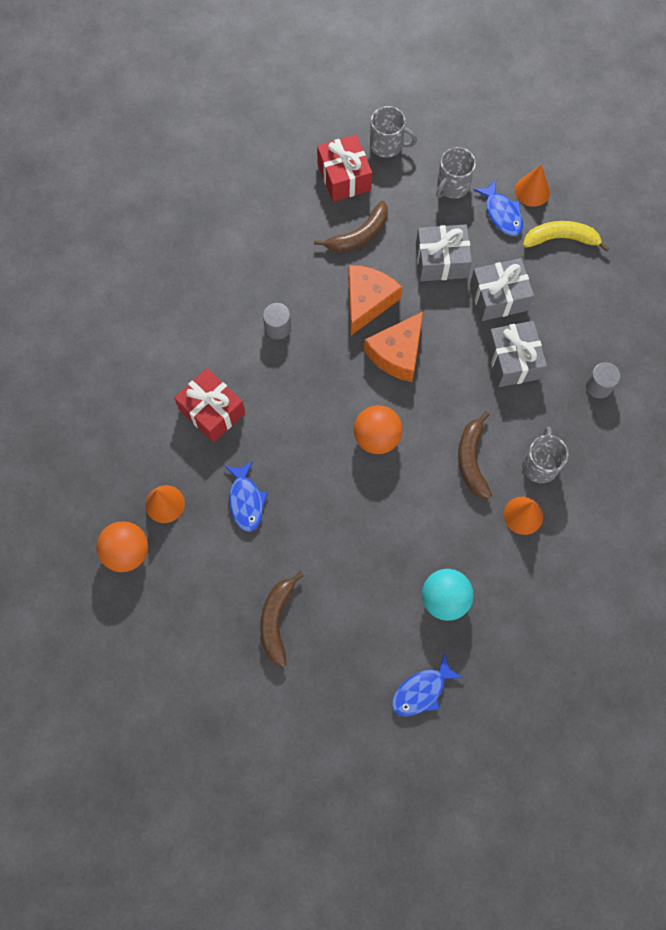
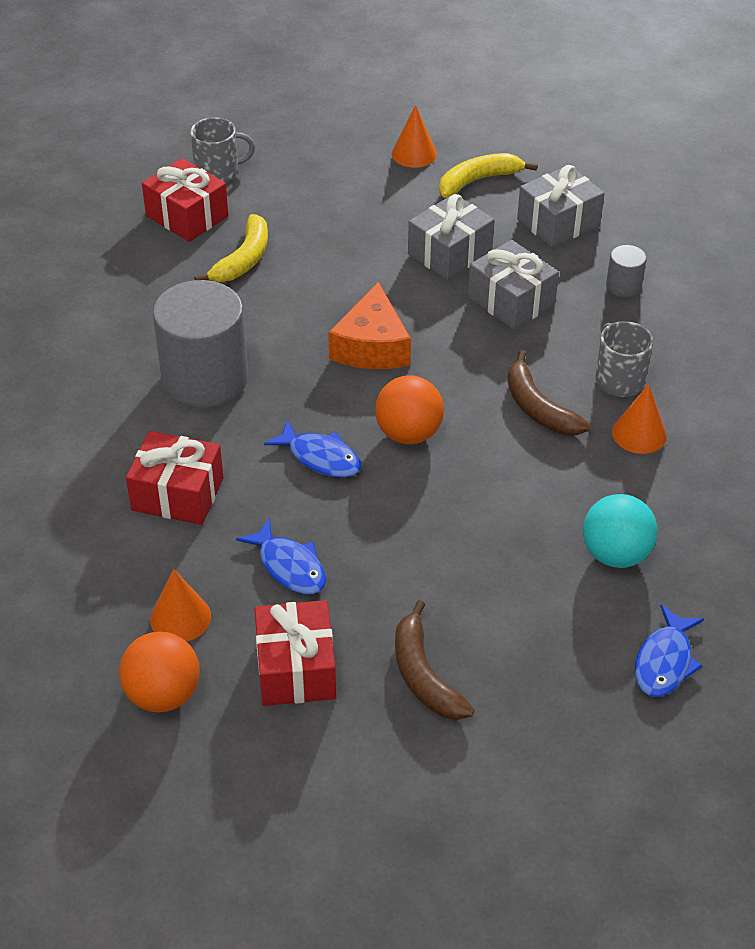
camera: 30 degrees left, 25 degrees down
(208, 575) = (296, 668): none -> red gift
(277, 327) = (205, 379): grey cylinder -> grey cylinder, size x2.28
(359, 235) = (244, 259): brown banana -> yellow banana
(367, 301) = (299, 313): orange cheese -> none
(441, 261) = (359, 246): grey gift -> grey gift (558, 222)
(452, 186) = (321, 180): grey mug -> none
(502, 213) = (396, 183): blue fish -> blue fish (320, 457)

